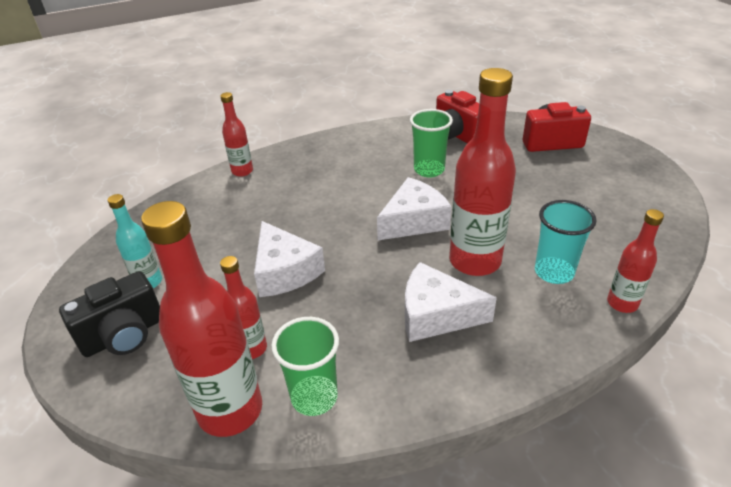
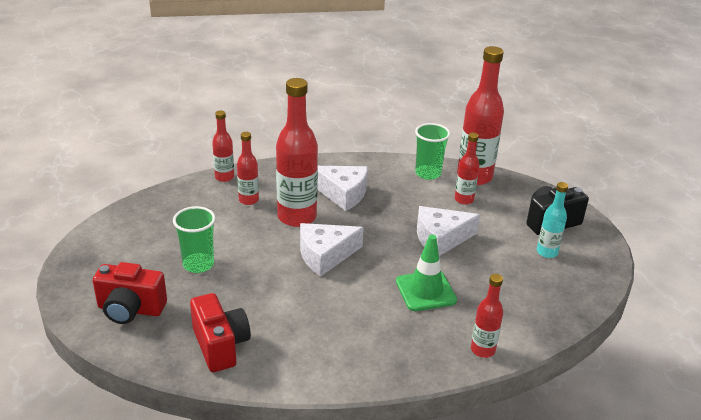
camera: 170 degrees left, 5 degrees down
(284, 271) = (440, 239): white cheese -> white cheese turned 90 degrees counterclockwise
(297, 207) = (425, 291): none -> green traffic cone
(429, 170) = (282, 304): green cup -> green cup (198, 264)
(554, 272) = (248, 200): turquoise cup -> red bottle

